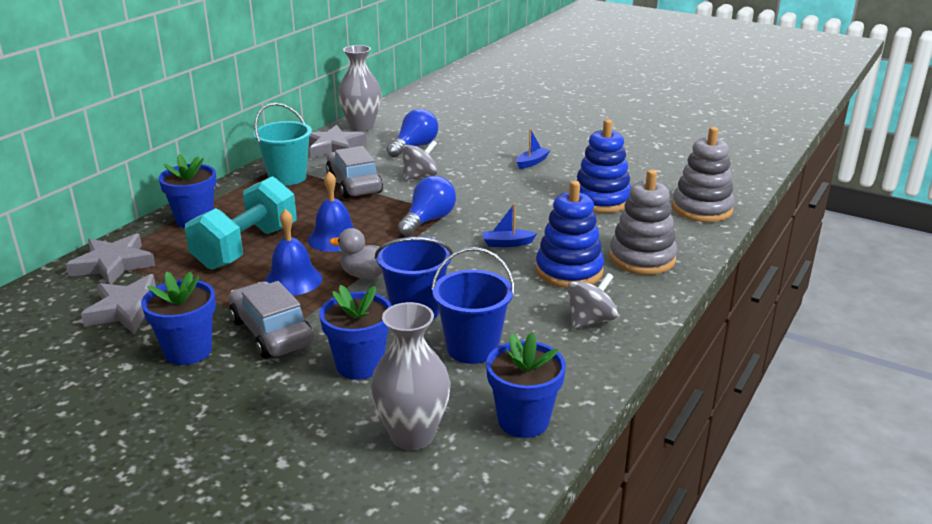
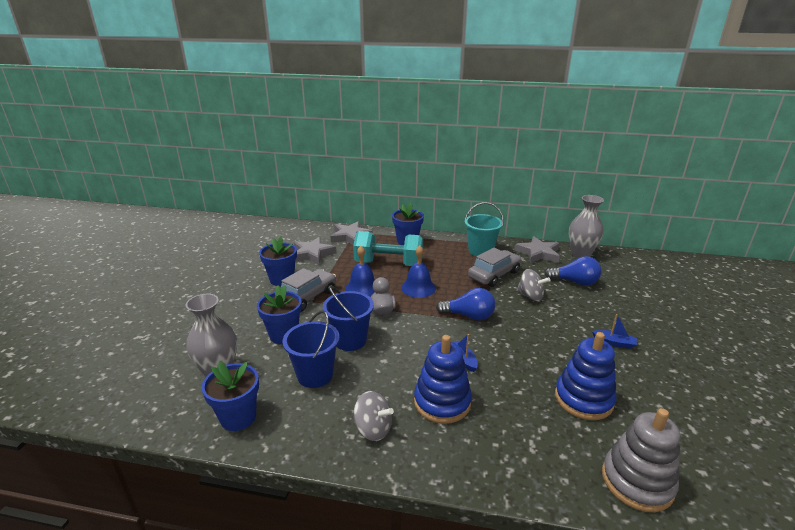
camera: 70 degrees right, 0 degrees up
(642, 258) = (493, 446): grey stacking toy -> none

